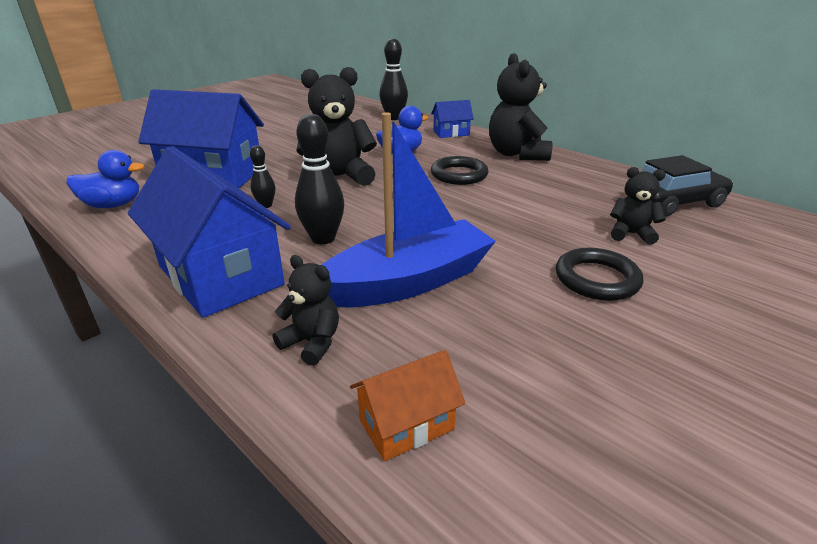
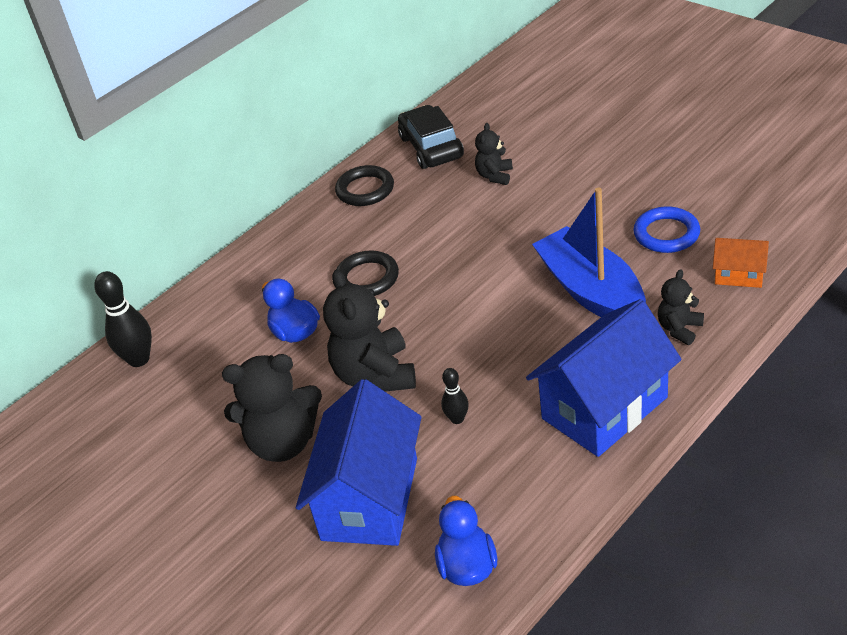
camera: 85 degrees left, 10 degrees up
(323, 238) = (527, 356): black bowling pin -> none
(406, 424) = (739, 275): orange house -> orange house turned 45 degrees counterclockwise
(451, 133) = (220, 294): blue house -> none
(517, 154) = (304, 237): black teddy bear -> black teddy bear (283, 442)
(519, 356) = (666, 234): none -> blue ring
(596, 279) = (568, 198): black ring -> black ring (365, 190)

